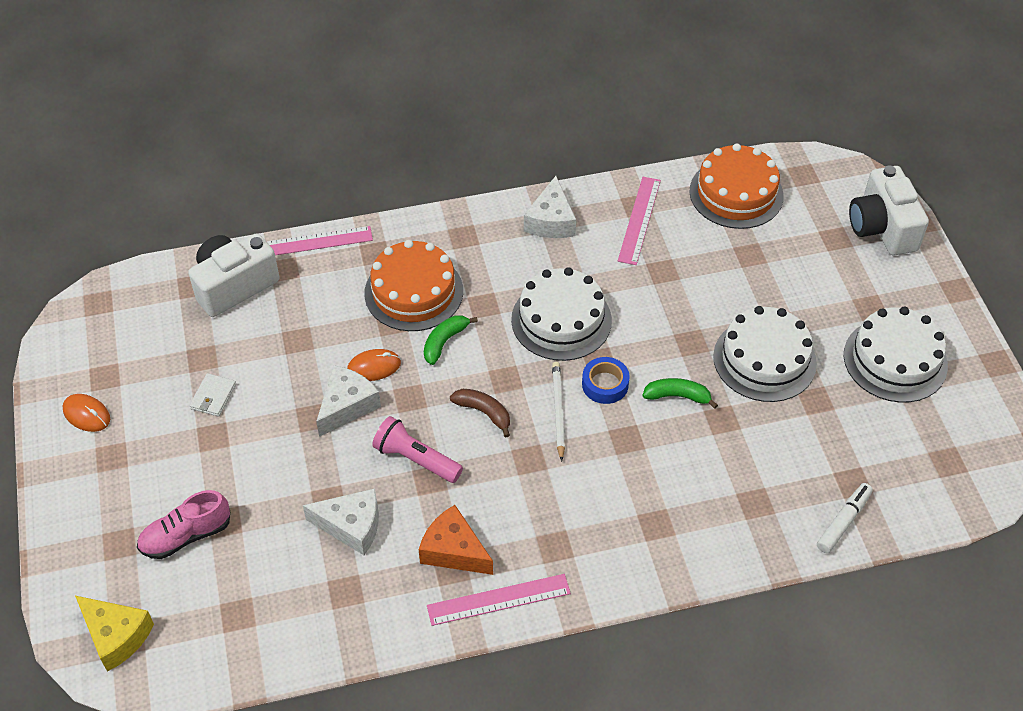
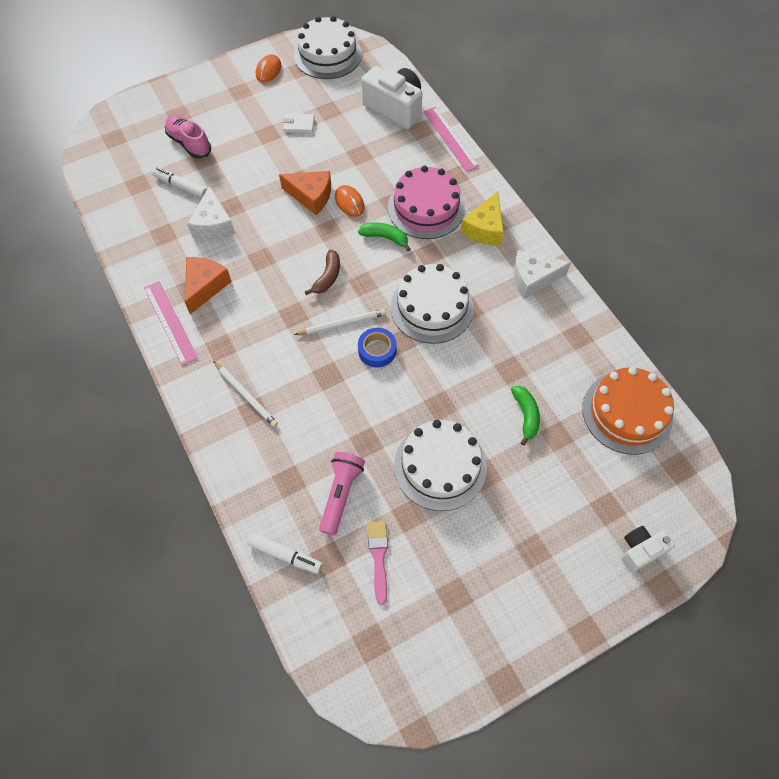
camera: 75 degrees right, 10 degrees up
(116, 636) = (114, 133): yellow cheese -> yellow cheese (484, 228)
(265, 557) = (181, 186): none -> white marker
(347, 406) = (311, 196): white cheese -> orange cheese
(413, 292) = (426, 208): orange cake -> pink cake
(415, 459) = (276, 246): pink flashlight -> pink flashlight (340, 494)
(632, 528) = (246, 395): none -> white pencil
(639, 220) = (561, 341): pink ruler -> none
(677, 396) = (380, 404): green banana -> green banana (525, 415)
(858, 436) = (378, 557): none -> pink brush
(882, 227) = (640, 551): white camera -> white camera, size x0.57
(895, 360) = (476, 581): white cake -> white cake (328, 55)

